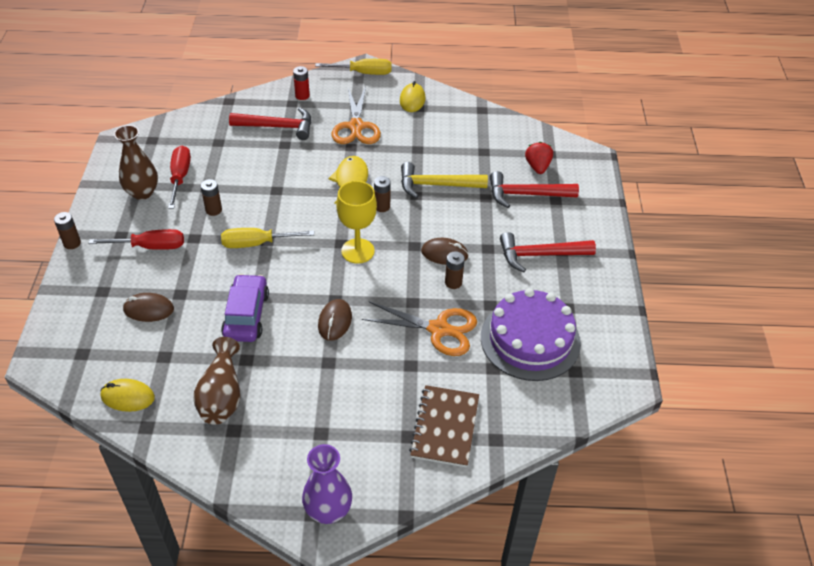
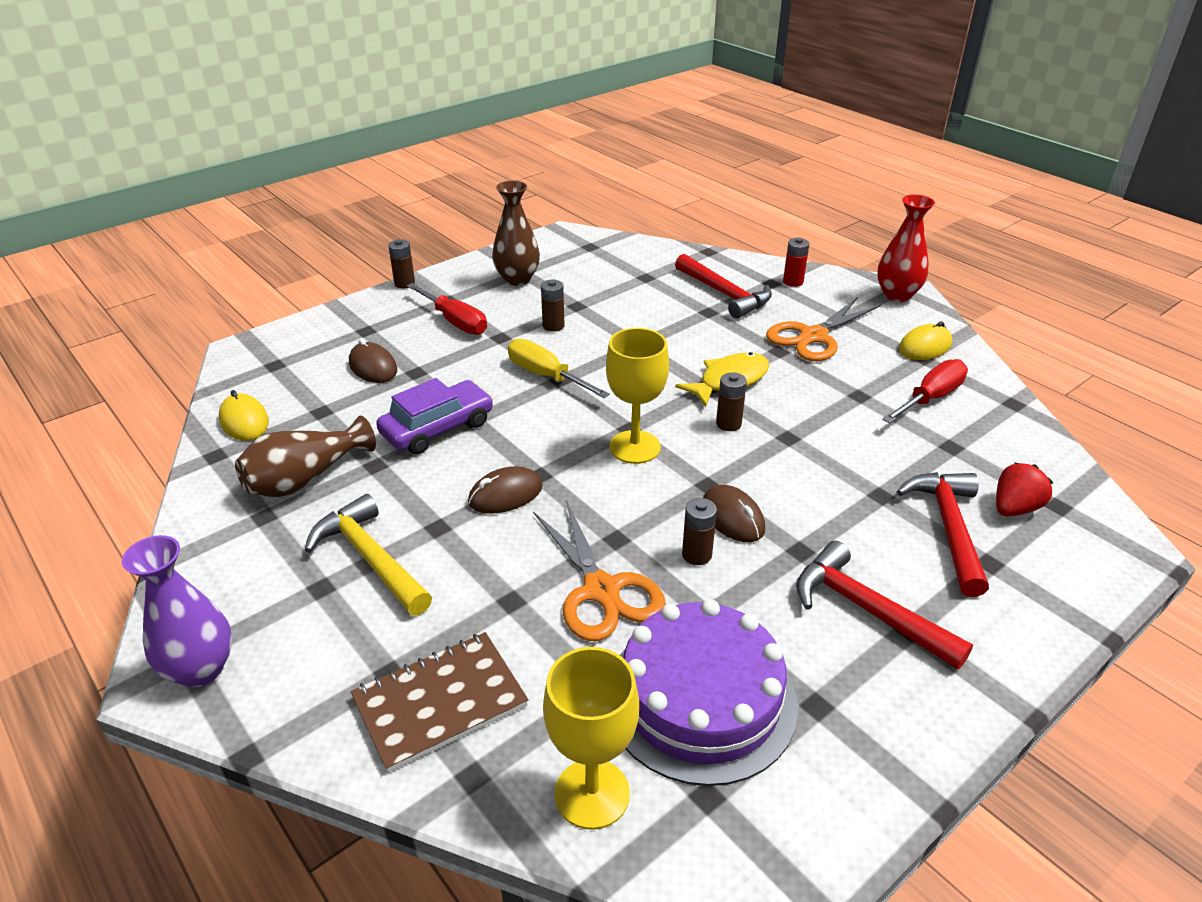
camera: 50 degrees right, 10 degrees down
(180, 177) = (567, 285): red screwdriver -> red screwdriver (930, 398)
(363, 73) = (897, 295): yellow screwdriver -> red vase
(436, 185) = (830, 443): yellow hammer -> yellow hammer (370, 558)
(526, 194) = (948, 528): red hammer -> red hammer turned 45 degrees clockwise
(541, 405) = (592, 794): none -> yellow goblet

